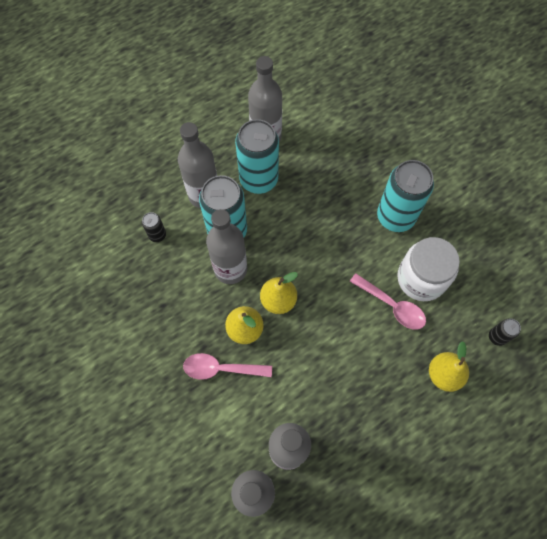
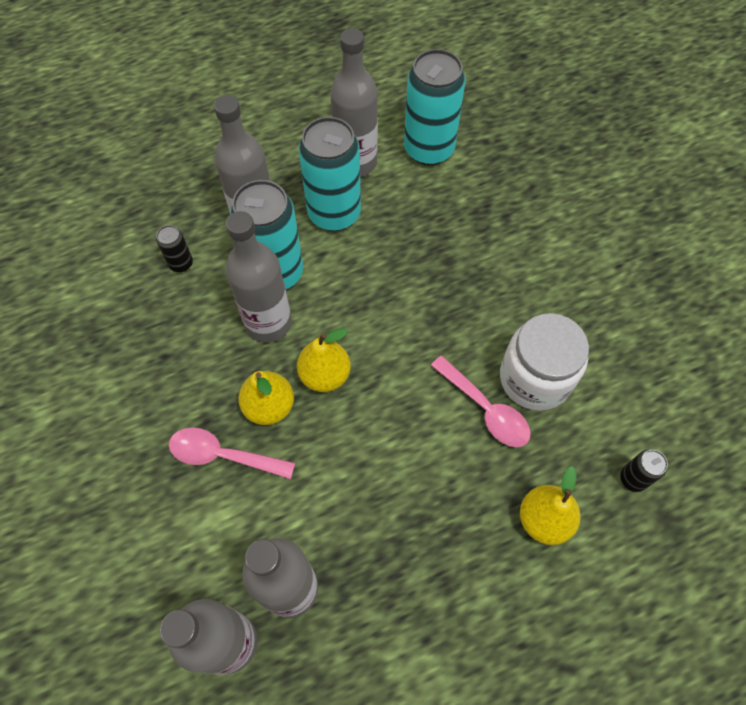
camera: 10 degrees right, 5 degrees down
(395, 216) = (513, 289): turquoise can -> turquoise can (429, 149)

